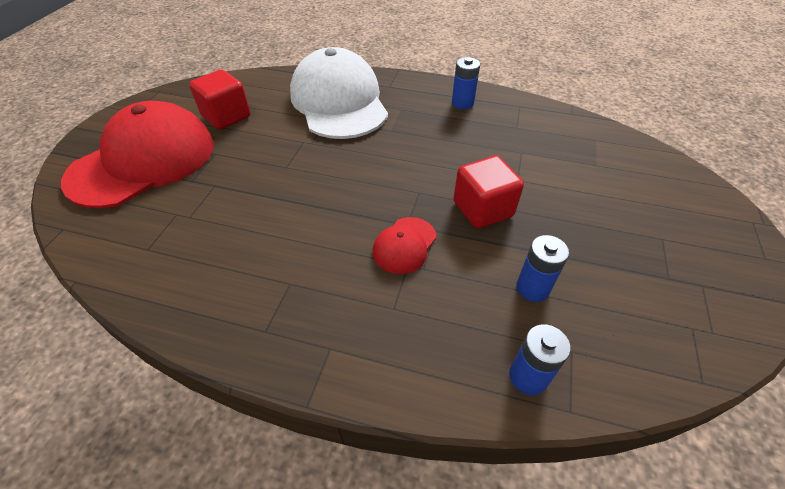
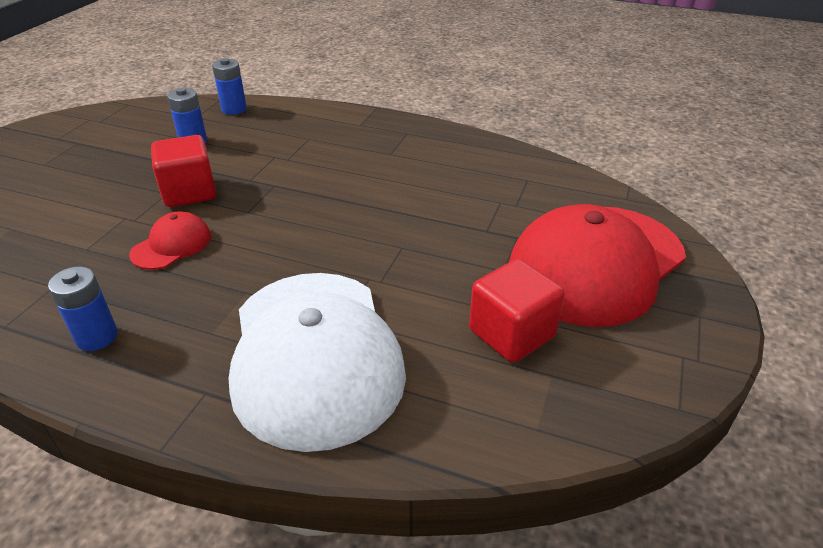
camera: 175 degrees left, 10 degrees down
(404, 245) = (284, 170): red cap -> red cap (172, 245)

